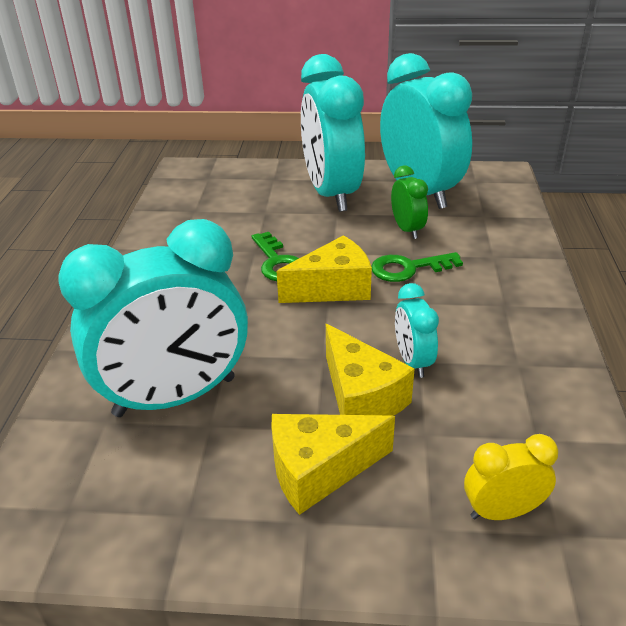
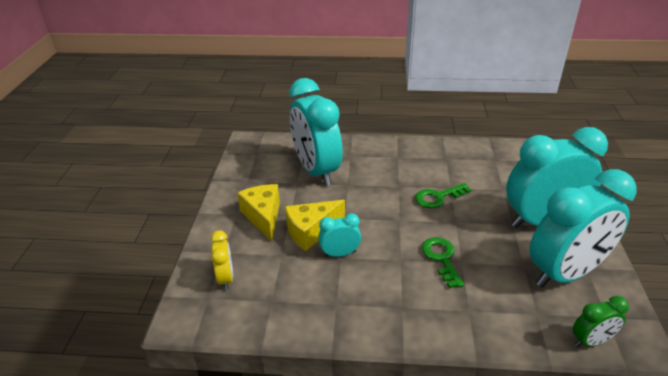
camera: 90 degrees right, 0 degrees up
(333, 288) = (412, 221): yellow cheese -> none
(407, 229) = (497, 261): green clock -> green clock (591, 341)

